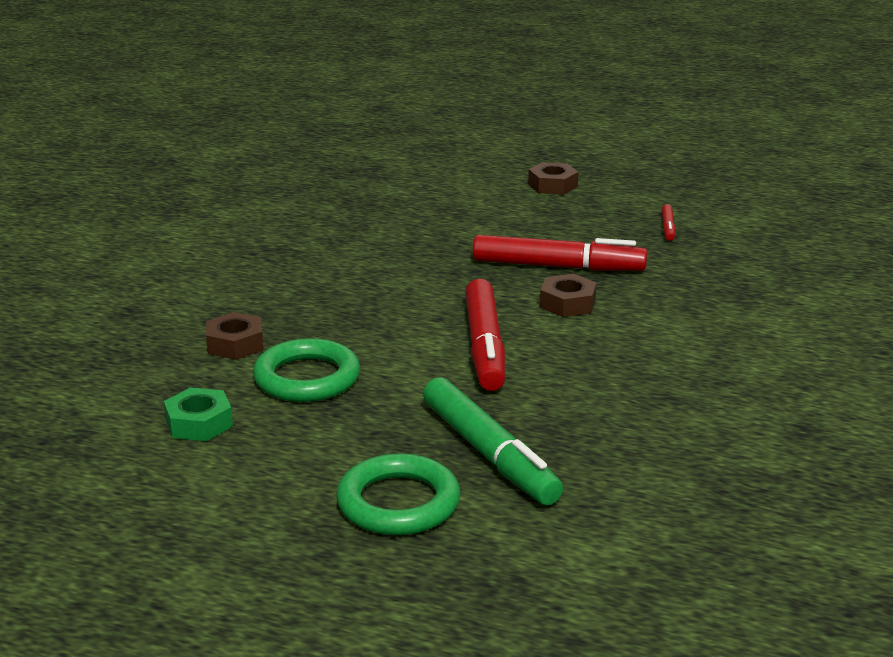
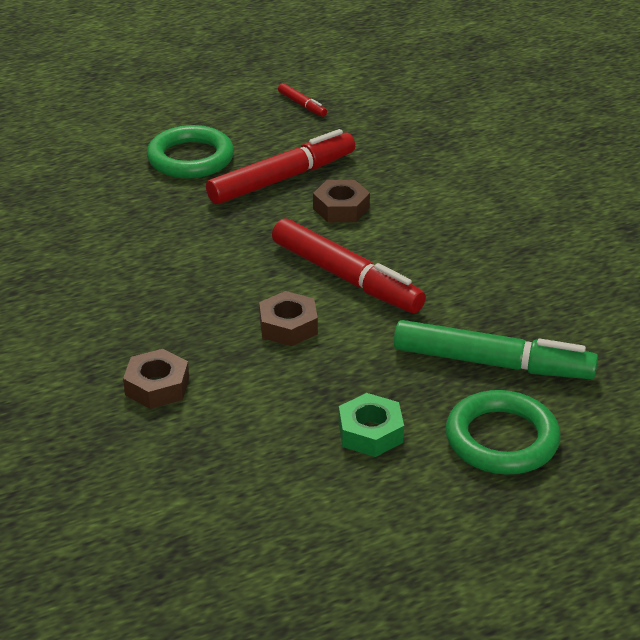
camera: 45 degrees left, 10 degrees up
(199, 423) = (256, 472): green nut -> green nut (370, 433)
(307, 378) = (267, 381): green ring -> green ring (190, 158)
(552, 185) = (155, 103): brown nut -> brown nut (288, 326)

